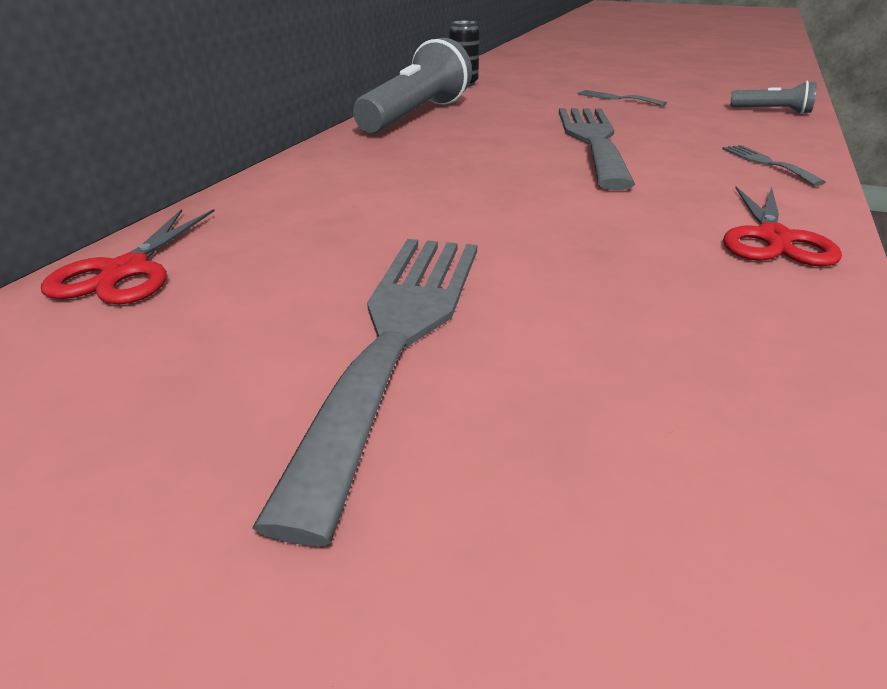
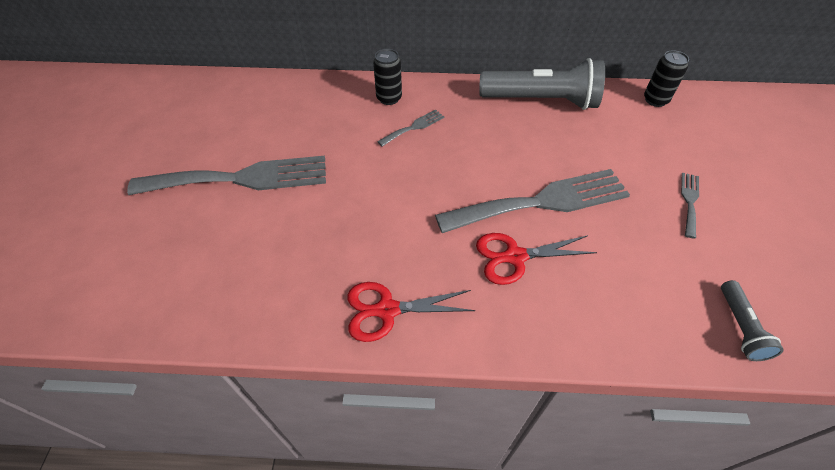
camera: 70 degrees right, 20 degrees up
(126, 271) = (275, 89): red scissors -> red scissors (515, 257)
(304, 183) = (389, 98): none -> black can
(766, 163) = (547, 314): grey fork -> grey fork (414, 127)

